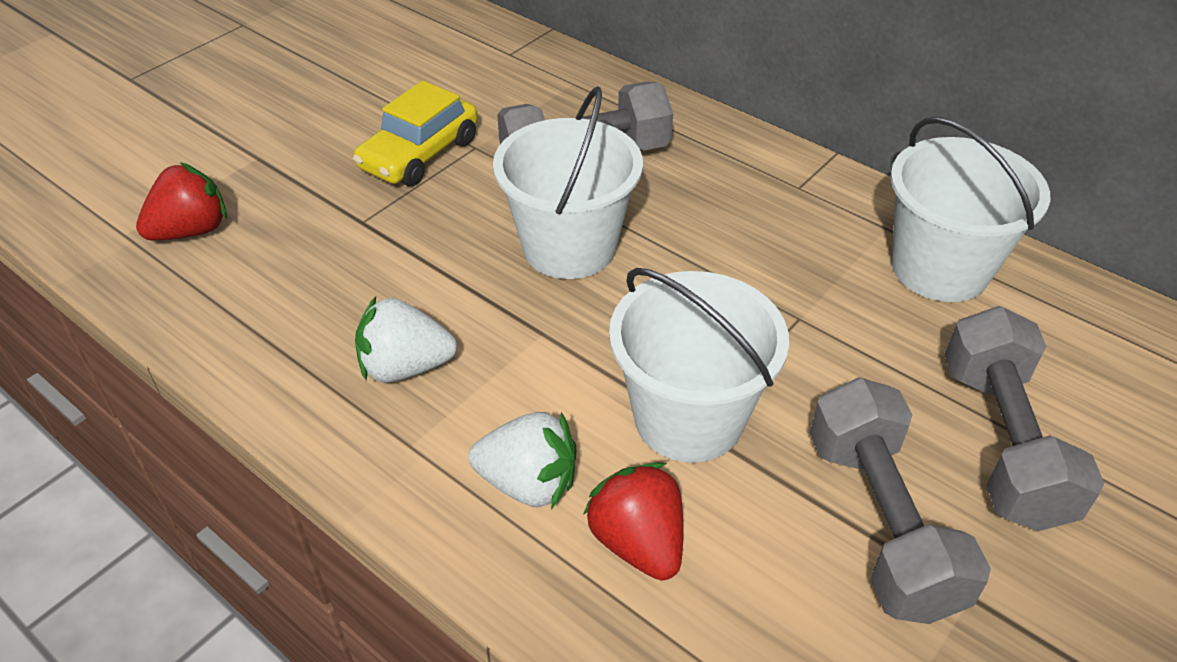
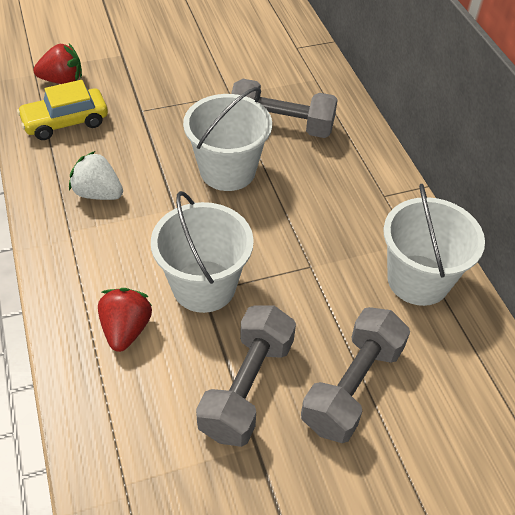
camera: 30 degrees right, 5 degrees up
(419, 154) = (198, 86): yellow car -> yellow car (65, 122)
(528, 483) = (103, 276): white strawberry -> none

